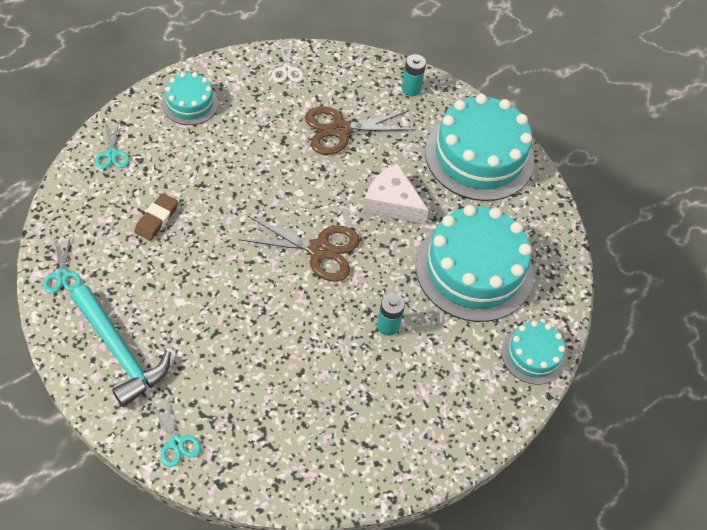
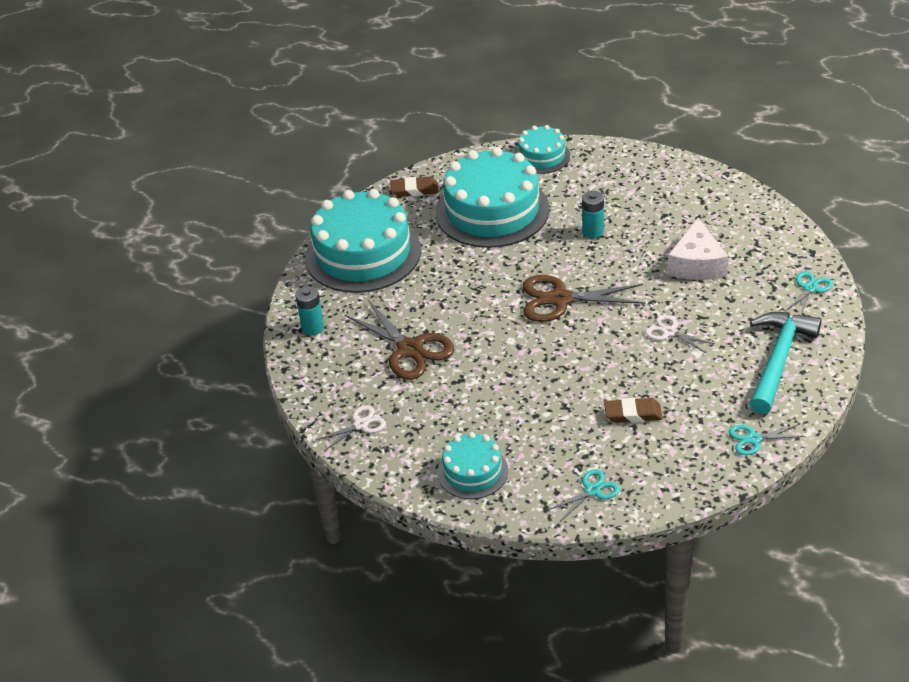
camera: 110 degrees left, 15 degrees down
(62, 275) = (754, 439): turquoise scissors -> turquoise scissors turned 150 degrees counterclockwise
(218, 298) = (669, 332): none -> white scissors
(319, 250) = (560, 299): brown scissors -> brown scissors turned 75 degrees counterclockwise
(392, 203) = (467, 281): white cheese -> white cheese (696, 264)
(545, 231) = (414, 190): none -> brown eraser

